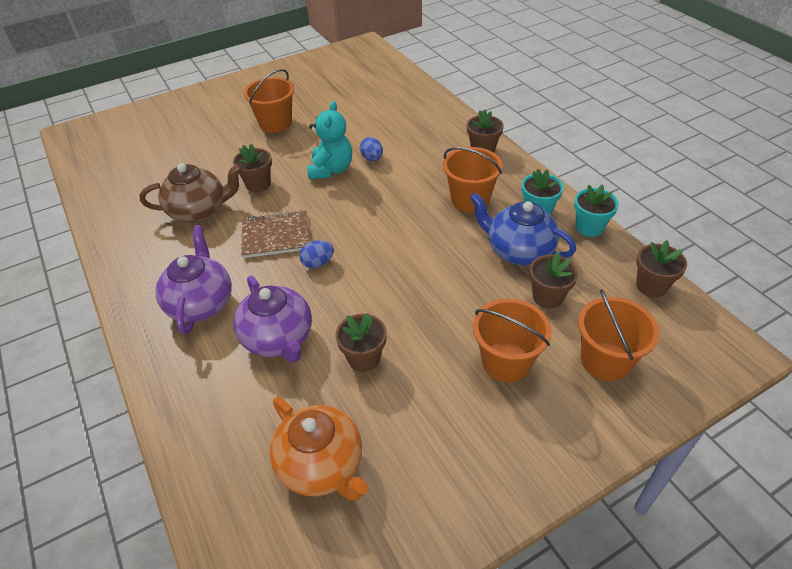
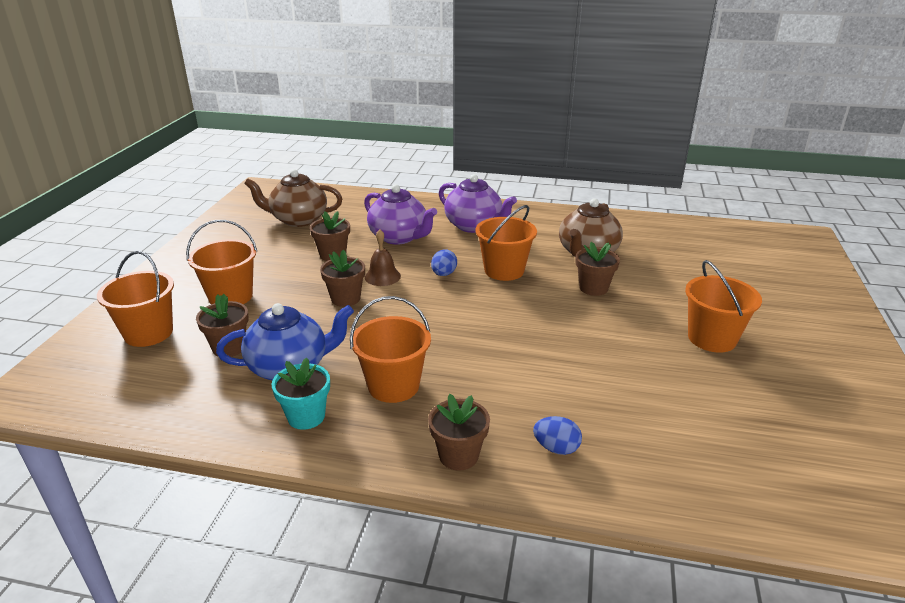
camera: 130 degrees right, 15 degrees down
(275, 236) = (504, 270): brown notebook -> orange bucket
(278, 339) = (399, 237): purple teapot -> purple teapot turned 150 degrees counterclockwise
(322, 466) = (298, 220): orange teapot -> brown teapot
(331, 169) = (566, 332): turquoise teddy bear -> none
(362, 294) = (382, 276): none -> brown bell
(372, 158) = (554, 365): blue egg -> blue egg (556, 448)
(589, 227) = (230, 433): turquoise flower pot -> none
(651, 286) = (125, 409): brown flower pot -> brown flower pot (345, 299)

